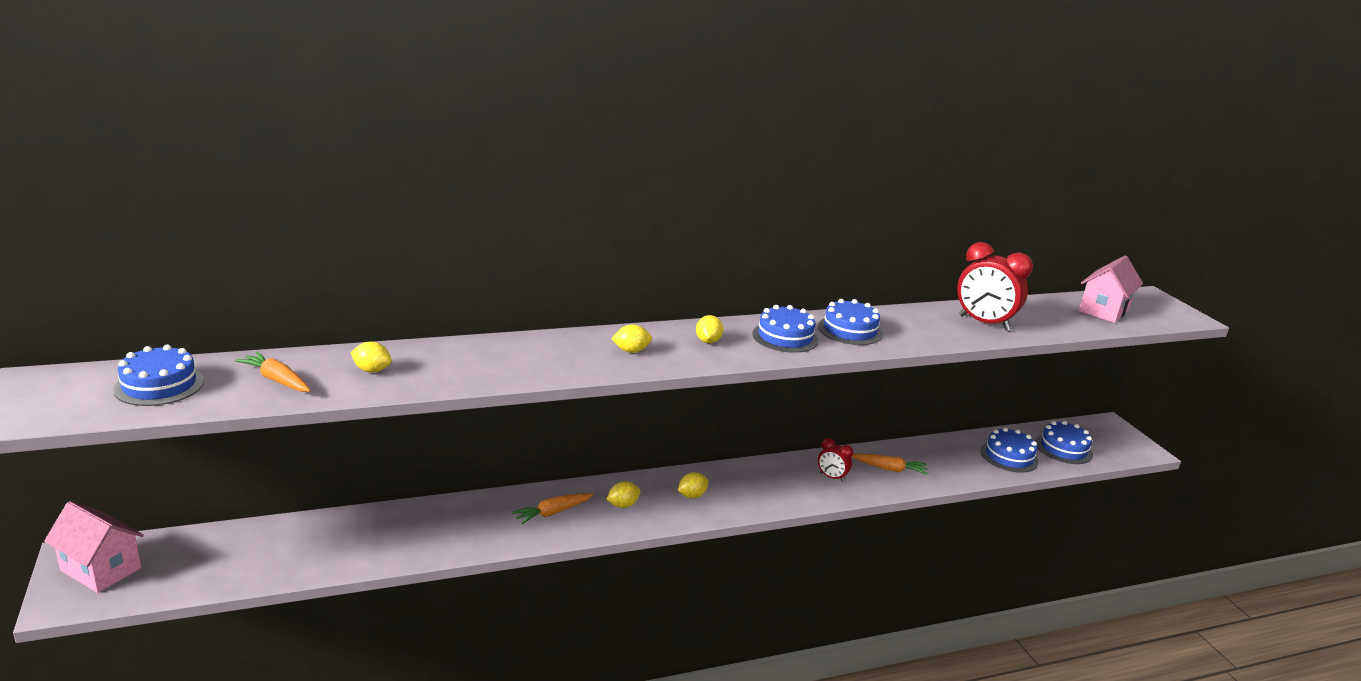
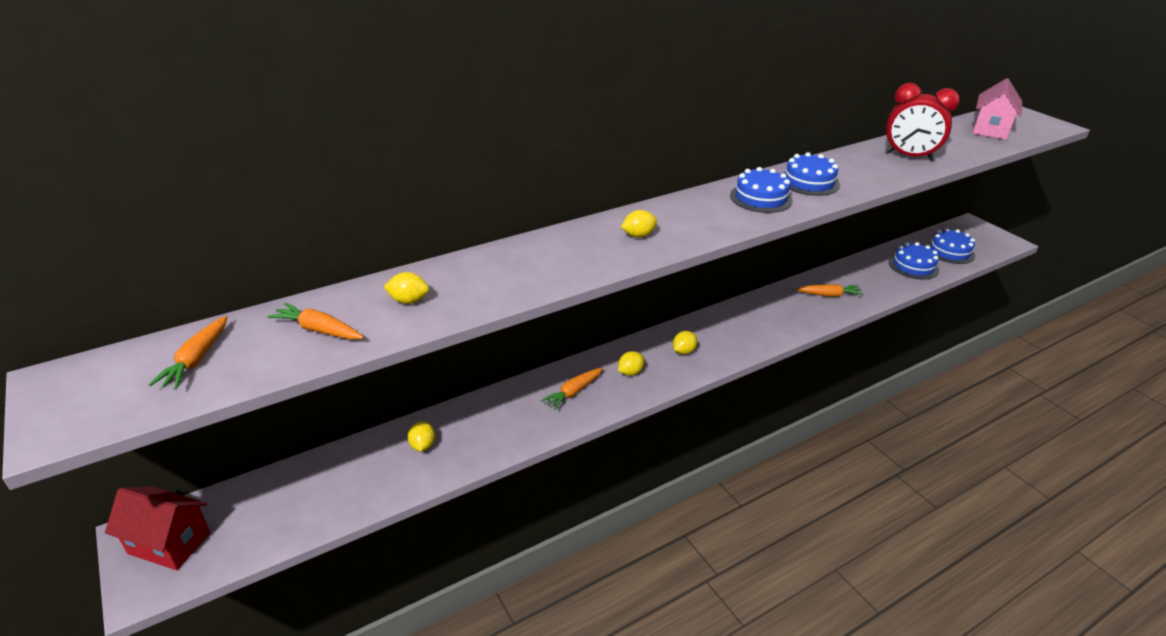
camera: 10 degrees left, 10 degrees up
(101, 569) = (169, 543): pink house -> red house
(159, 385) = (196, 359): blue cake -> orange carrot
(708, 341) = (698, 213): yellow lemon -> yellow lemon (422, 446)
(831, 477) = (788, 311): red clock -> none

